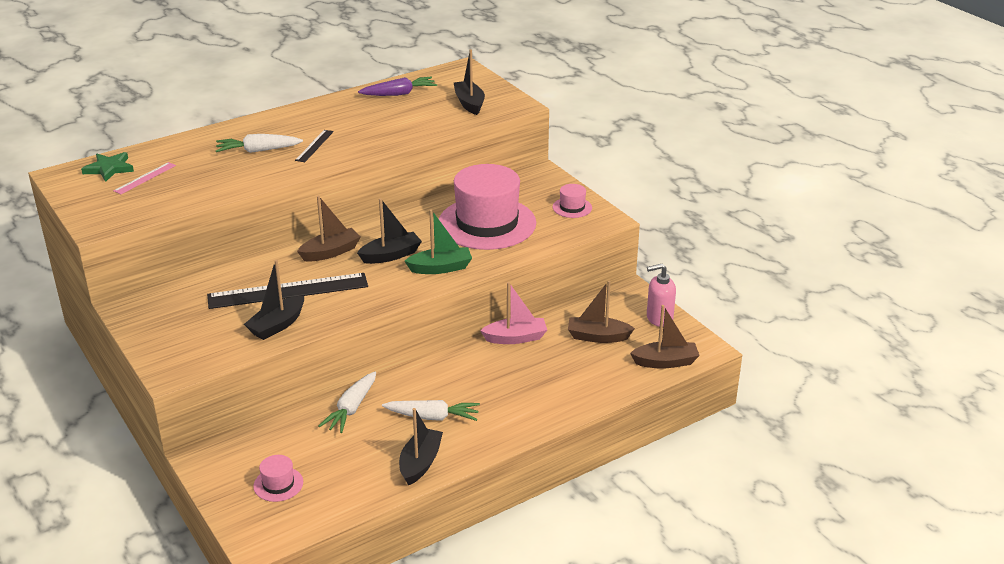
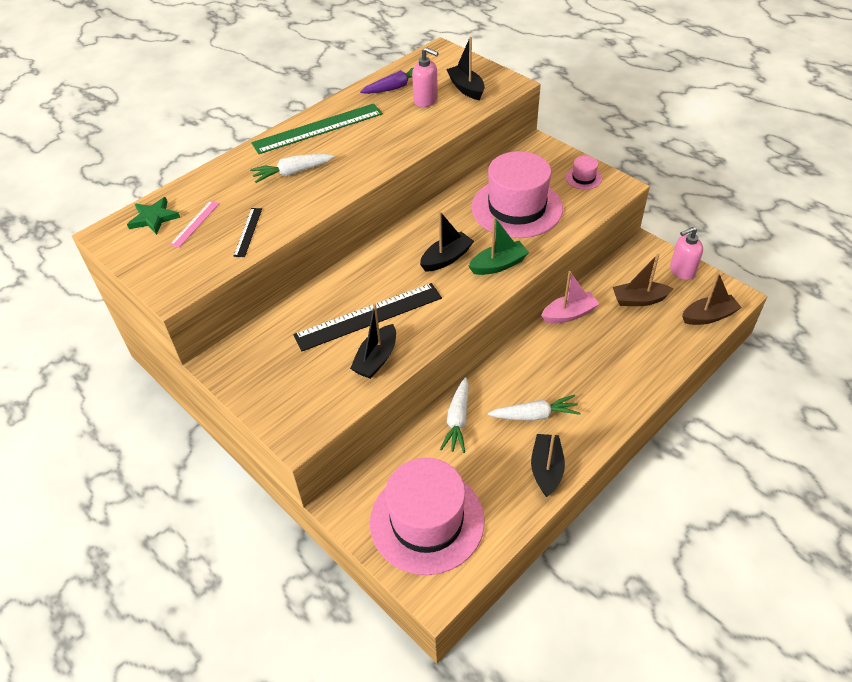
camera: 10 degrees left, 15 degrees up
(278, 484) = (427, 521): pink hat -> pink hat, size x2.43
(302, 118) = (318, 128): none -> green ruler
(314, 146) = (345, 158): black ruler -> black ruler (248, 232)
(330, 252) = (389, 264): brown boat -> none
(422, 108) = (426, 100): none -> pink soap dispenser

